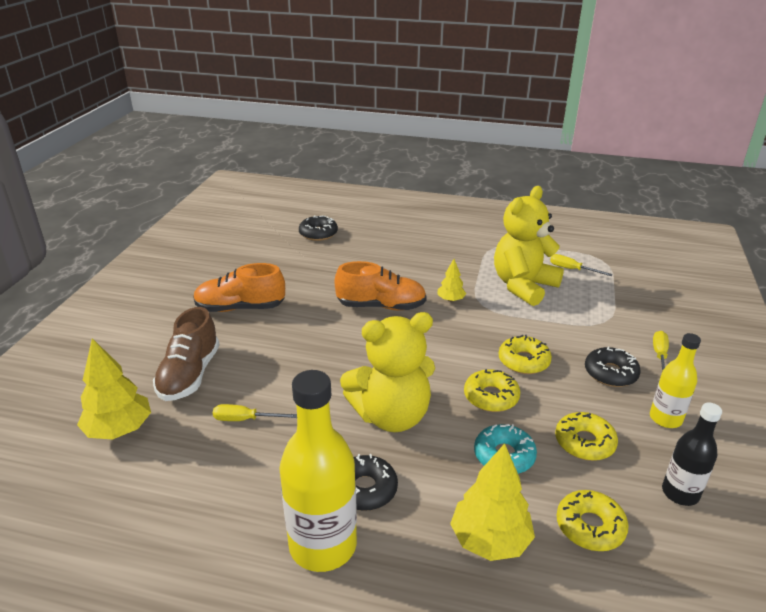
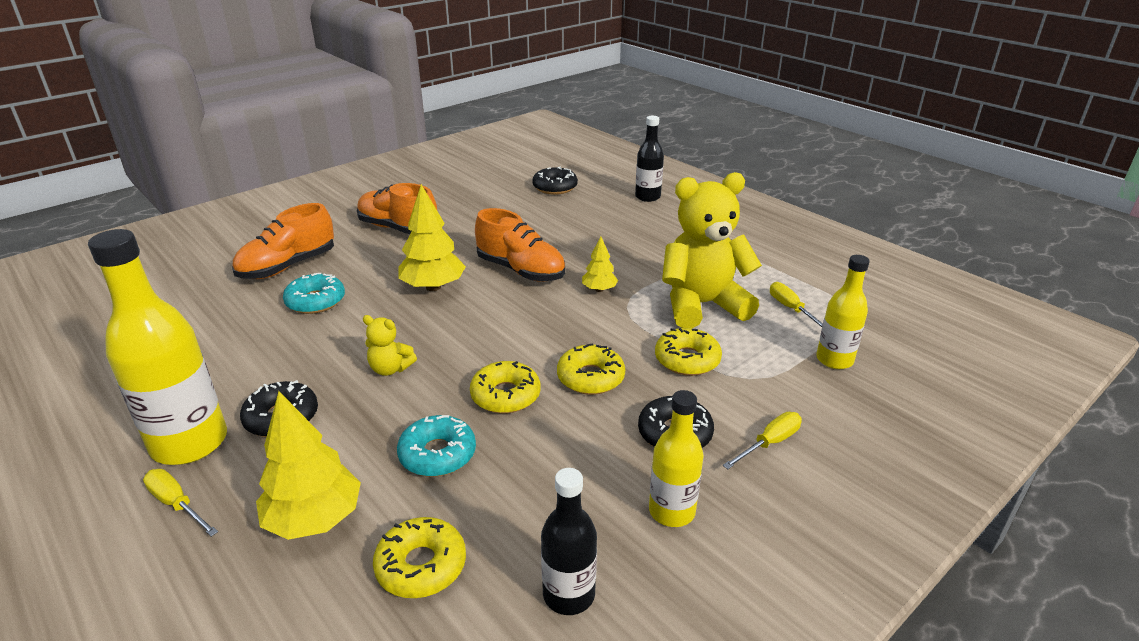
camera: 35 degrees right, 0 degrees up
(119, 430) = (189, 287): yellow tree -> yellow tree (433, 287)
(189, 375) = (288, 266): brown shoe -> orange shoe
(245, 419) = (277, 318): yellow screwdriver -> yellow screwdriver (177, 504)
(258, 392) = (315, 301): none -> turquoise donut
(391, 416) = (390, 369): yellow teddy bear -> yellow teddy bear, size x0.44
(393, 221) = (647, 197): none -> black bottle
(584, 442) = (537, 485): yellow donut -> yellow donut (687, 360)
(629, 292) = (834, 360): none -> yellow bottle

